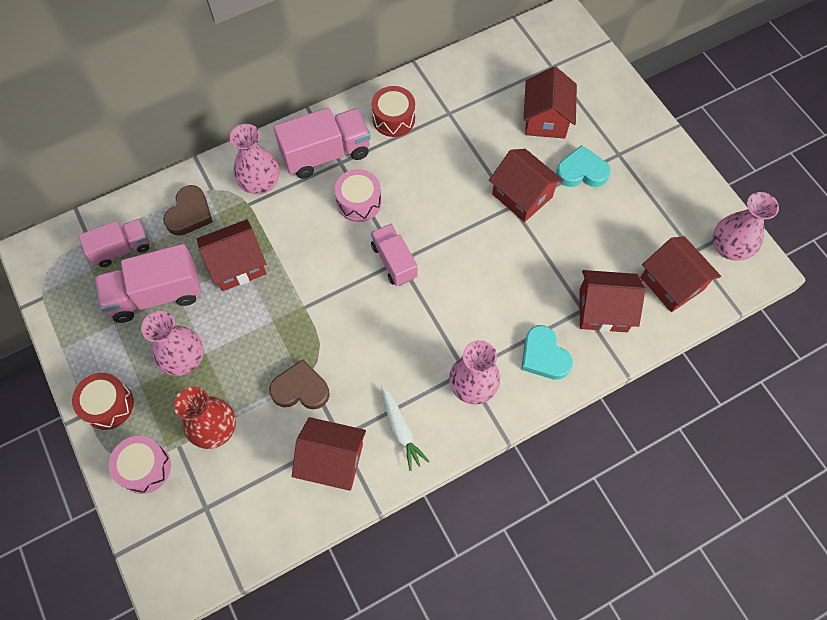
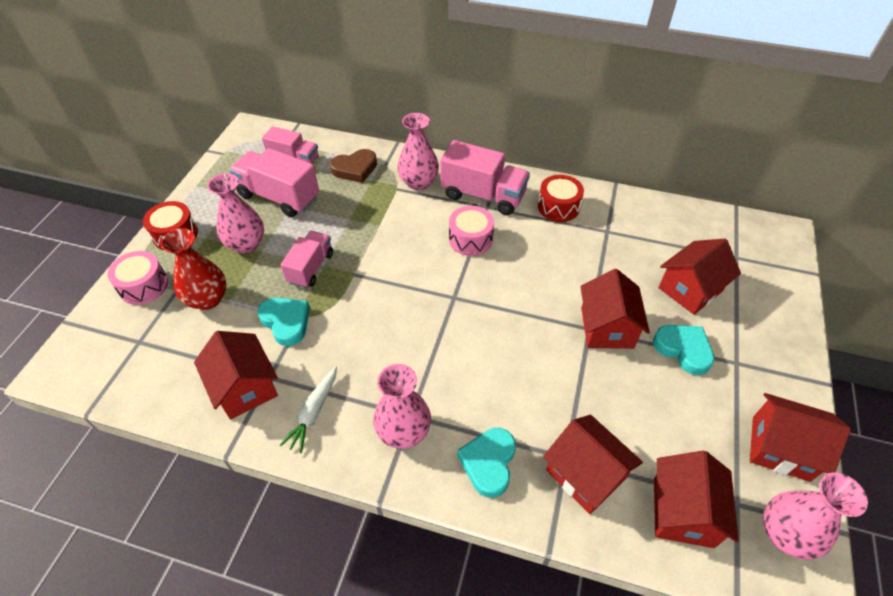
camera: 45 degrees right, 15 degrees down
(237, 265) = (345, 217): red house -> red house (780, 448)
(300, 389) = (286, 322): brown heart -> turquoise heart
(394, 261) = (450, 294): pink truck -> pink truck (311, 268)

